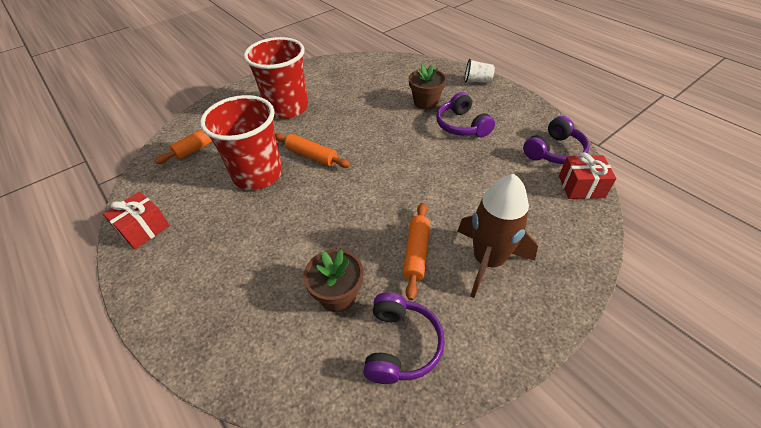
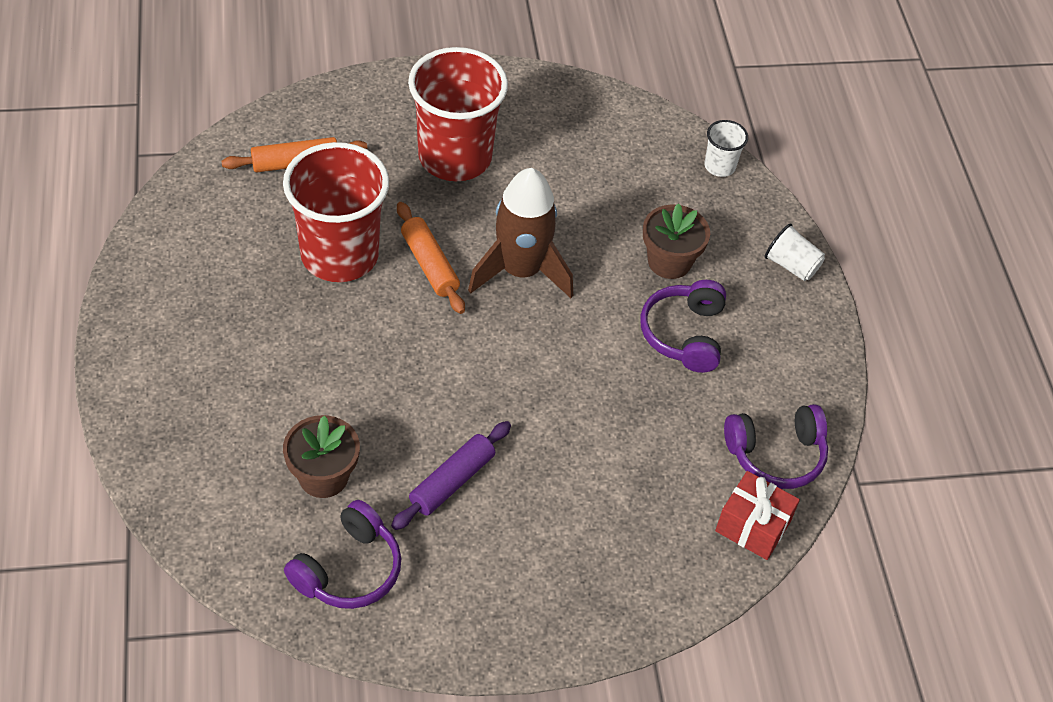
camera: 25 degrees right, 5 degrees up
(144, 229) = (160, 259): red gift -> none
(411, 62) = (719, 166): none -> white cup
(416, 253) = (452, 481): orange rolling pin -> purple rolling pin
(488, 260) = (528, 542): brown rocket -> brown rocket (521, 271)

